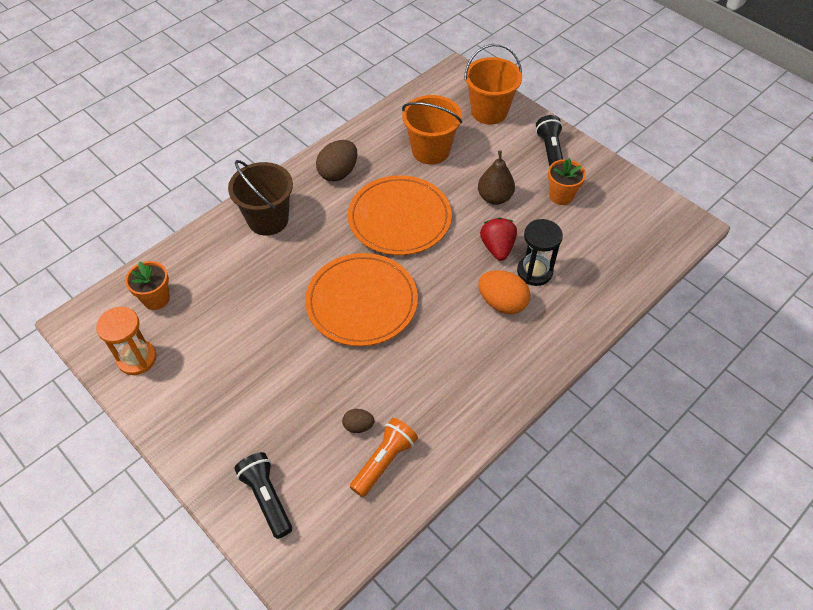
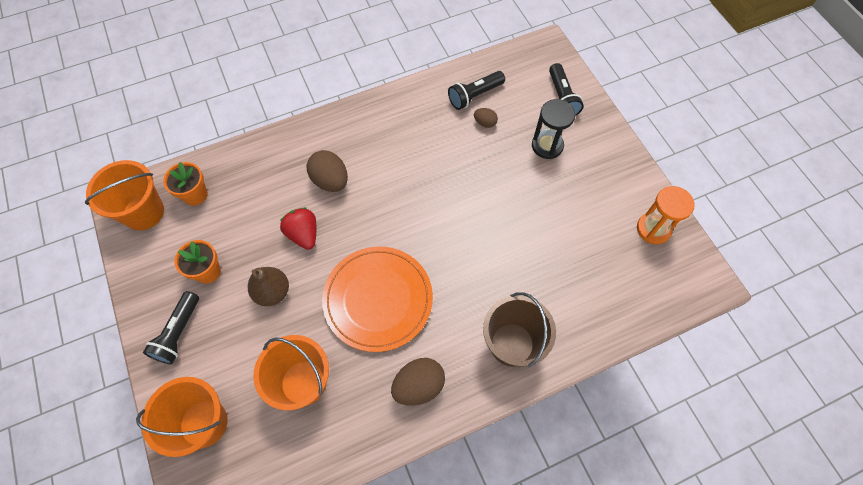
camera: 160 degrees left, 10 degrees up
(156, 299) = (635, 284): orange flower pot -> orange flower pot (195, 195)
(361, 302) = (448, 220): orange plate -> none
(384, 461) = (474, 96): orange flashlight -> black flashlight
(497, 248) = (303, 234): red strawberry -> red strawberry turned 135 degrees clockwise
(502, 303) = (330, 181): orange egg -> brown egg
(534, 272) = (286, 200): black hourglass -> black hourglass (547, 146)
(658, 222) = (143, 212): none -> orange bucket

